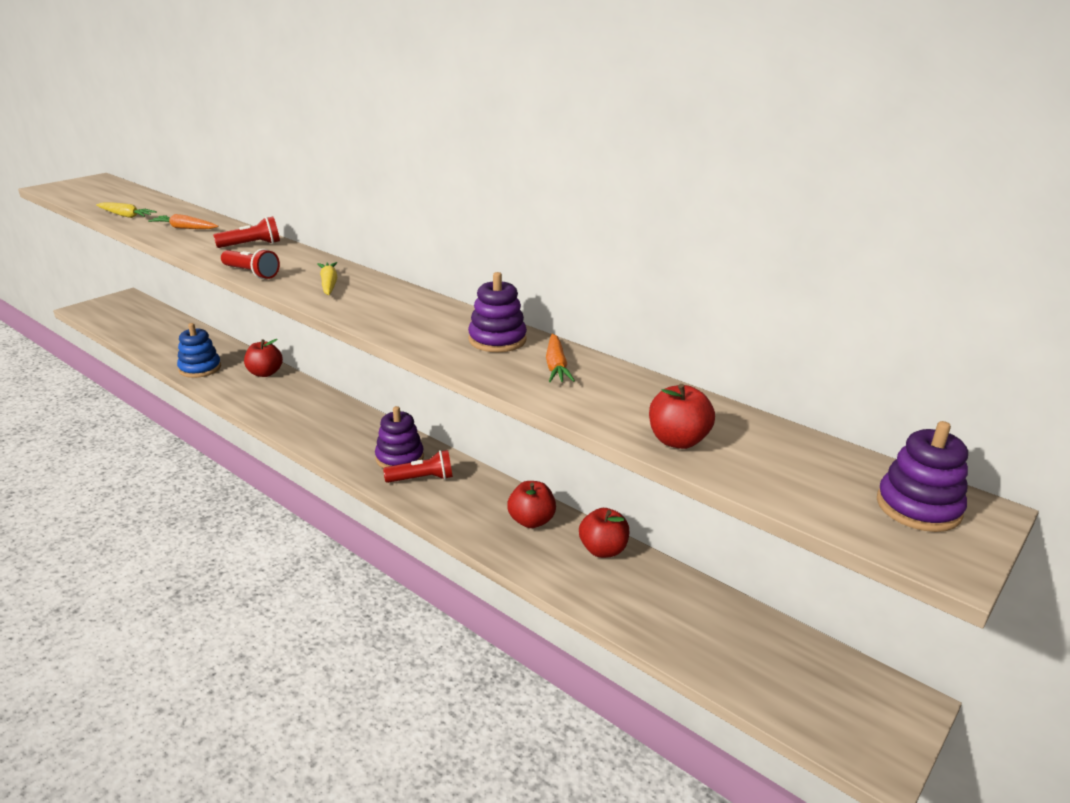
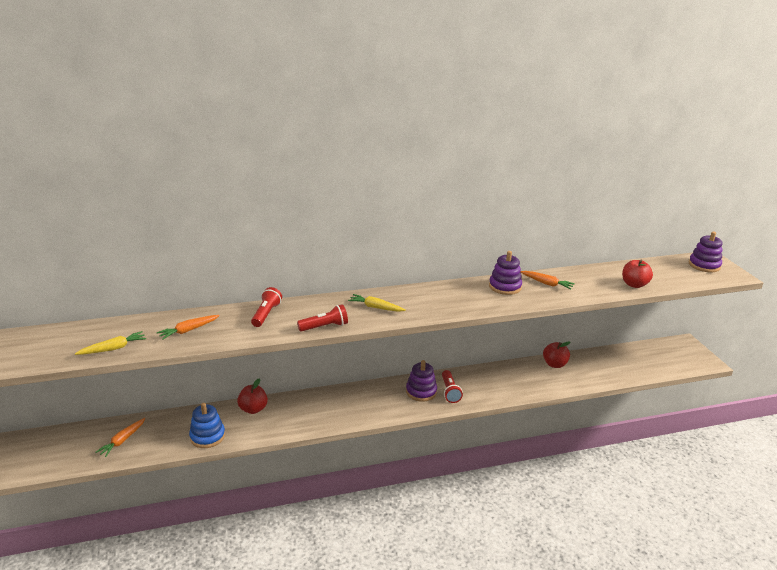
camera: 55 degrees left, 0 degrees up
(165, 336) = (122, 440): none -> orange carrot
(422, 479) = (450, 392): red flashlight -> red flashlight turned 150 degrees clockwise
(531, 521) = (517, 374): red apple -> none

